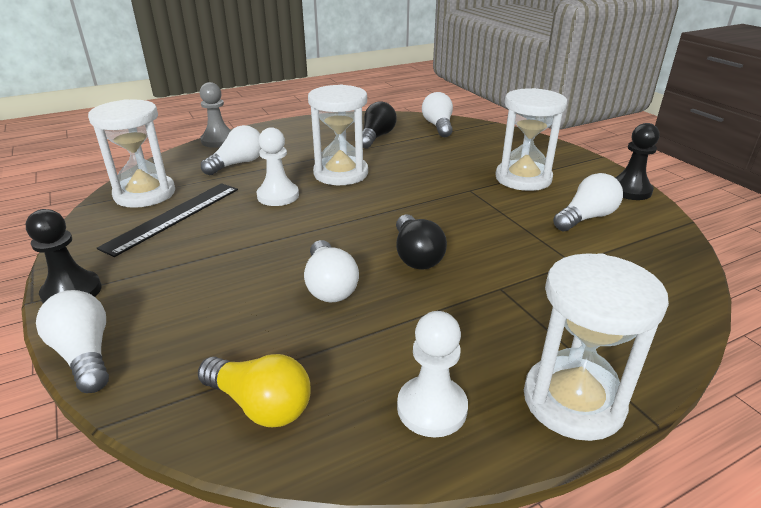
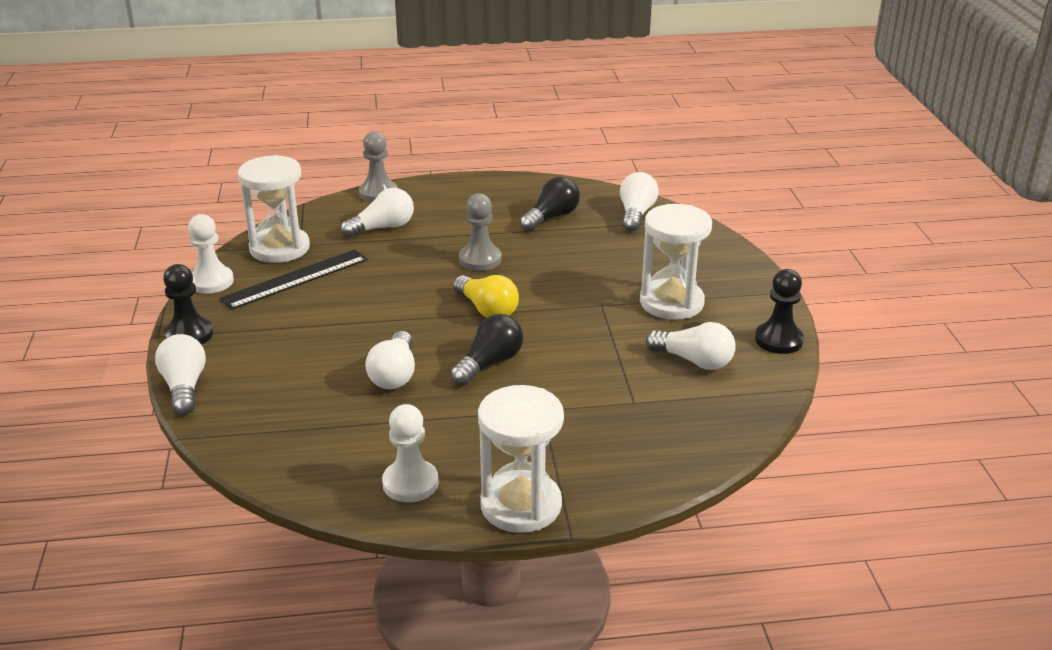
camera: 20 degrees right, 0 degrees up
(260, 405) = (291, 451): yellow light bulb -> yellow light bulb (487, 310)
(278, 196) = (401, 274): white pawn -> white pawn (211, 281)
(341, 173) = (480, 259): white hourglass -> grey pawn
(416, 256) = (489, 364): black light bulb -> black light bulb turned 150 degrees counterclockwise
(586, 218) = (694, 361): white light bulb -> white light bulb turned 45 degrees clockwise

